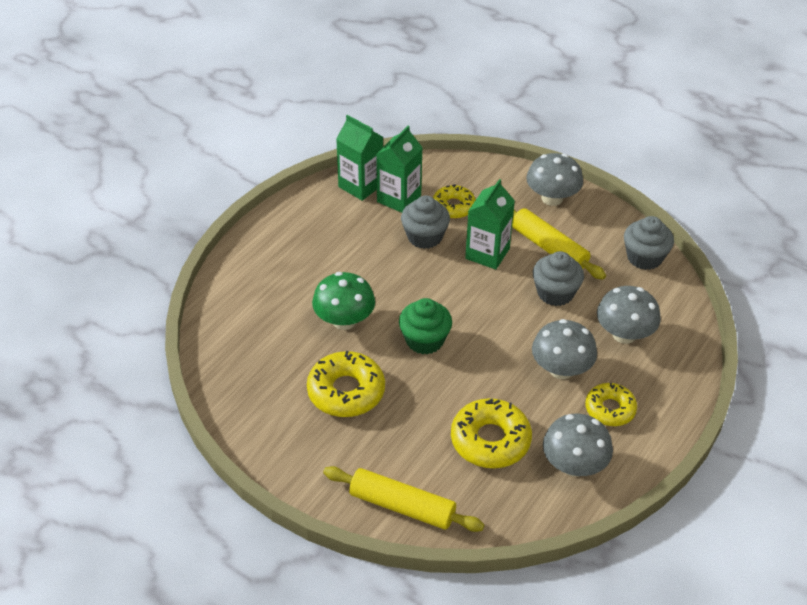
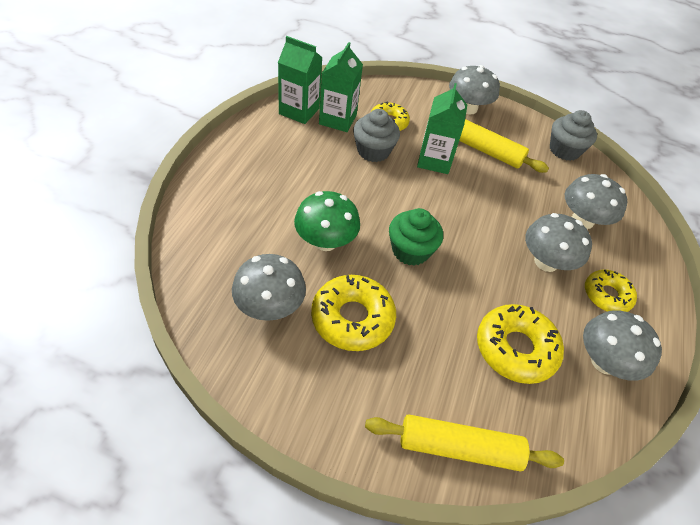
camera: 20 degrees left, 5 degrees up
(275, 371) = (269, 307): none -> grey mushroom
(555, 293) = (507, 189): grey cupcake -> none

